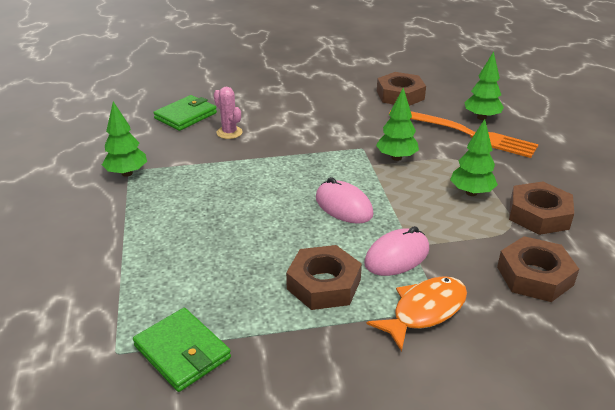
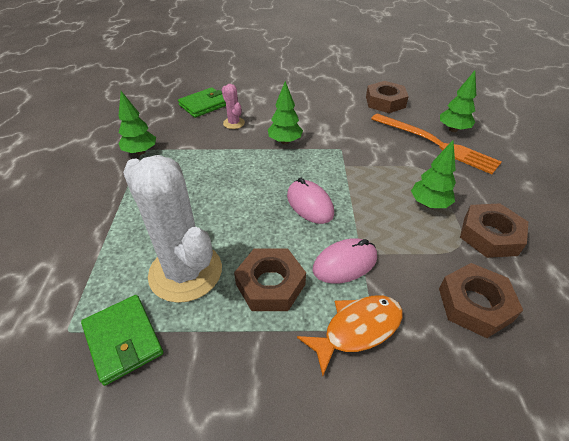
camera: 10 degrees right, 10 degrees up
(227, 284) = (185, 272): none -> white cactus
(396, 158) = (368, 161): green tree -> green tree (285, 141)

